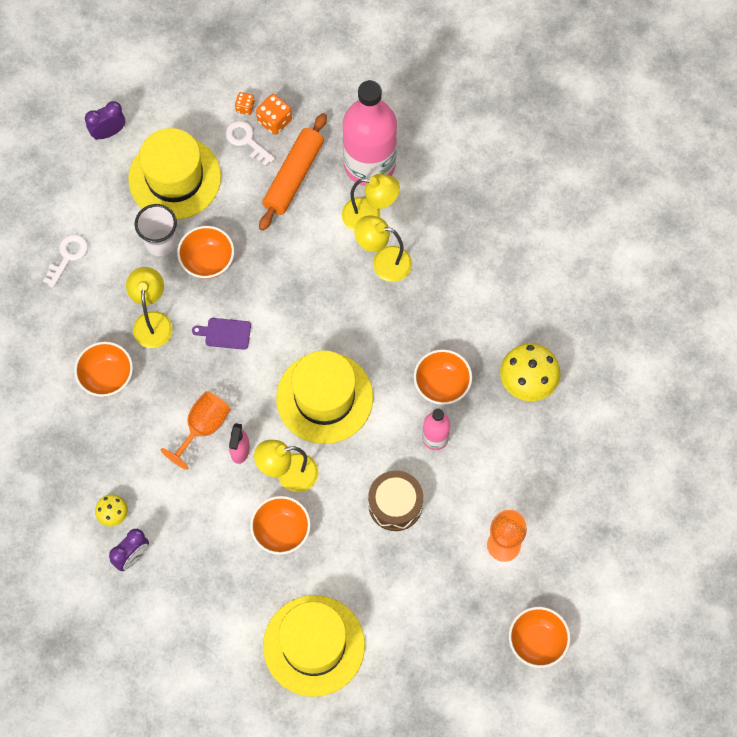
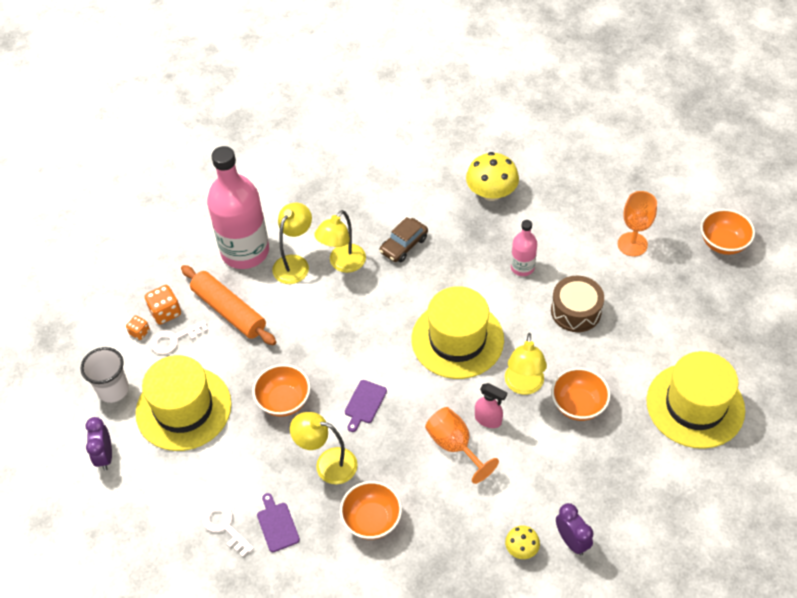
camera: 70 degrees left, 15 degrees down
(81, 299) = (277, 525): none -> purple cutting board
(161, 242) = (247, 437): white cup -> white cup (113, 390)
(426, 313) = (404, 245): none -> brown car
(441, 385) = (474, 251): orange bowl -> none

